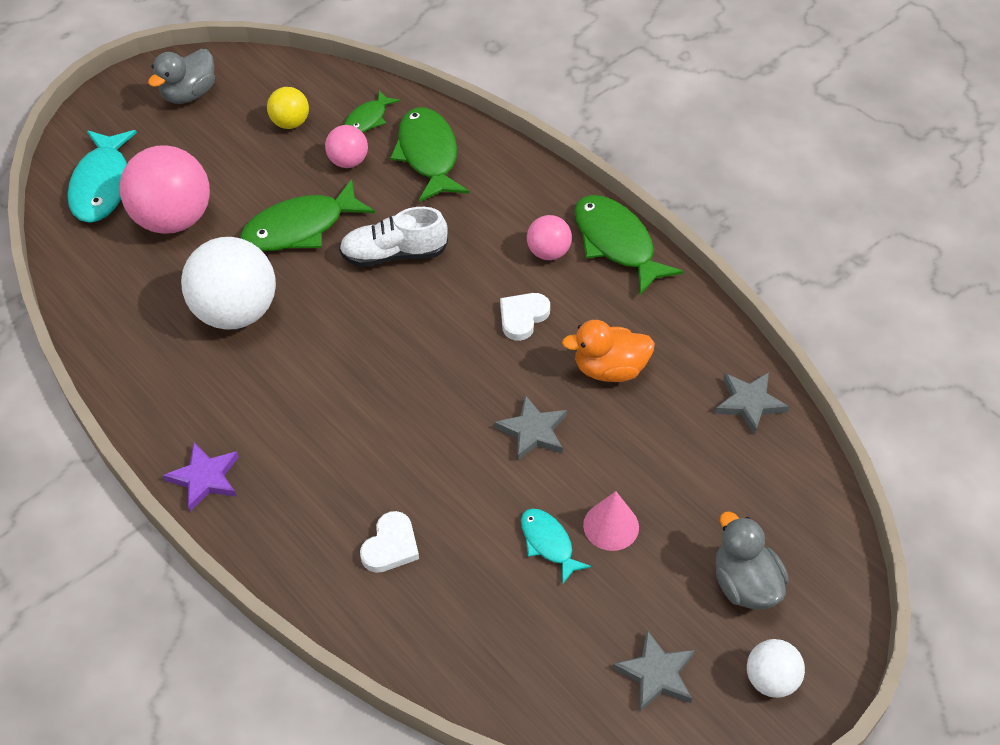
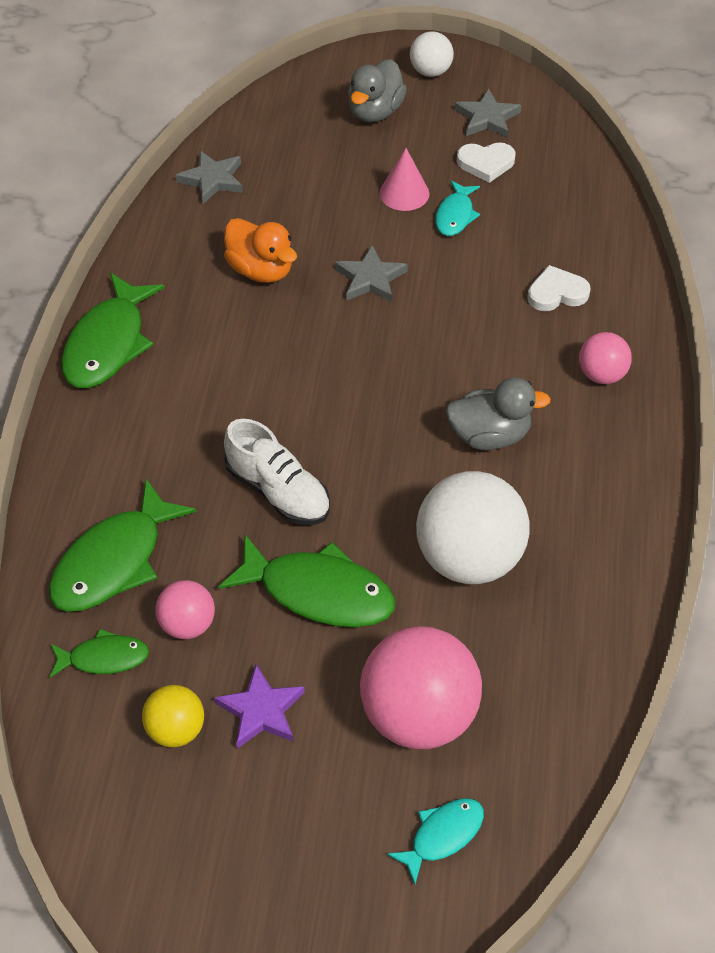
camera: 130 degrees left, 0 degrees up
(103, 185) = (442, 836): turquoise fish -> turquoise fish, size x0.55
(189, 94) = (220, 887): grey duck -> grey duck (489, 436)
(205, 478) = (639, 442): purple star -> purple star (261, 711)
(522, 317) = (260, 354): white heart -> white heart (486, 163)
(548, 252) = (165, 383): pink ball -> pink ball (601, 375)

